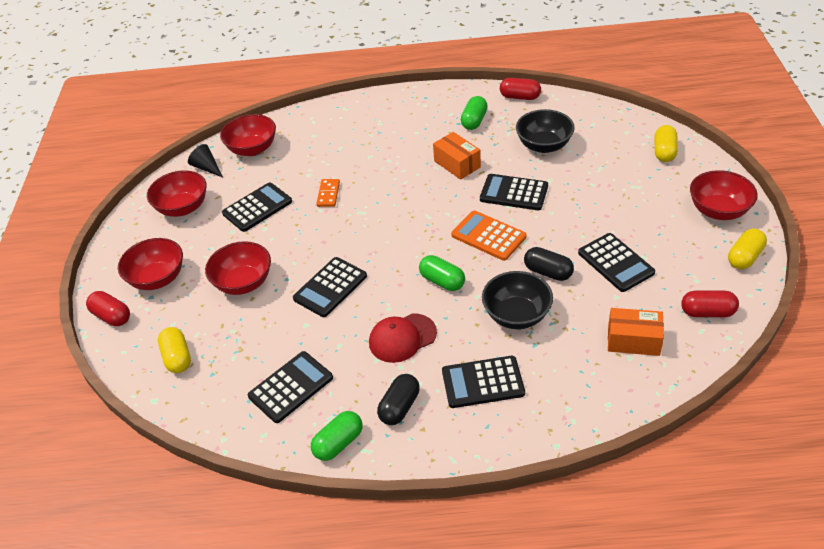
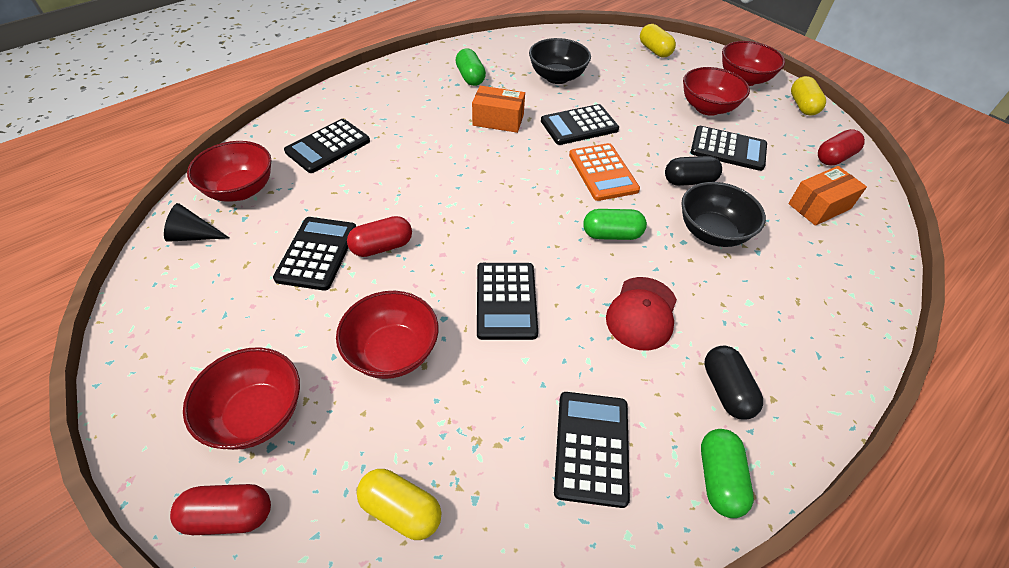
camera: 45 degrees left, 5 degrees up
(183, 208) = (205, 300): red bowl -> red bowl (707, 108)
(328, 194) = (393, 201): orange domino -> none
(482, 382) = (763, 313): black calculator -> black calculator (328, 146)
(488, 236) = (603, 172): orange calculator -> orange calculator turned 105 degrees counterclockwise
(520, 97) = (489, 45): red capsule -> red capsule (382, 247)

